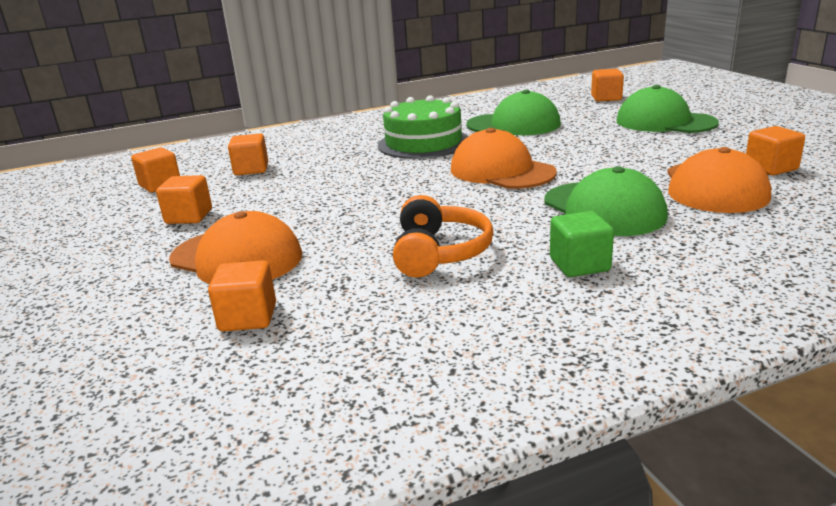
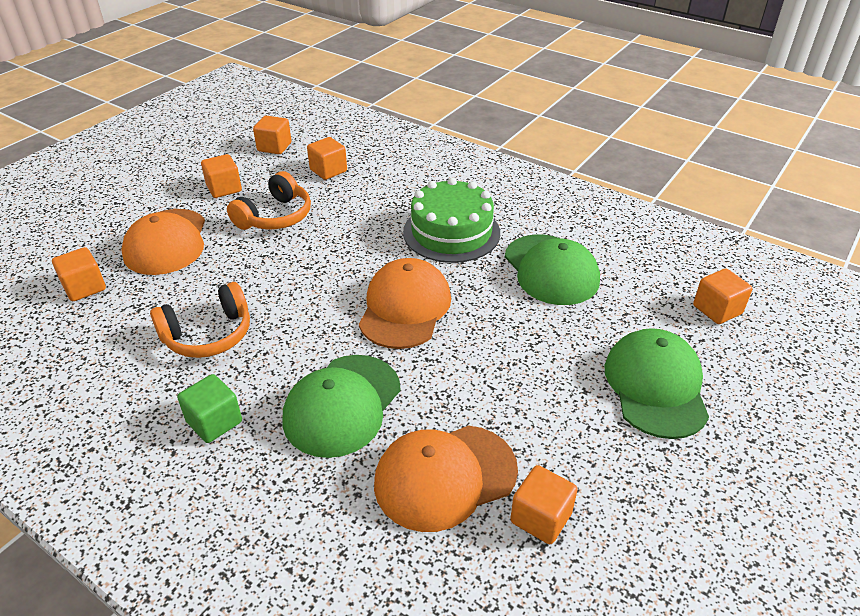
camera: 55 degrees right, 15 degrees up
(286, 200) = (275, 216): none -> orange headphones

